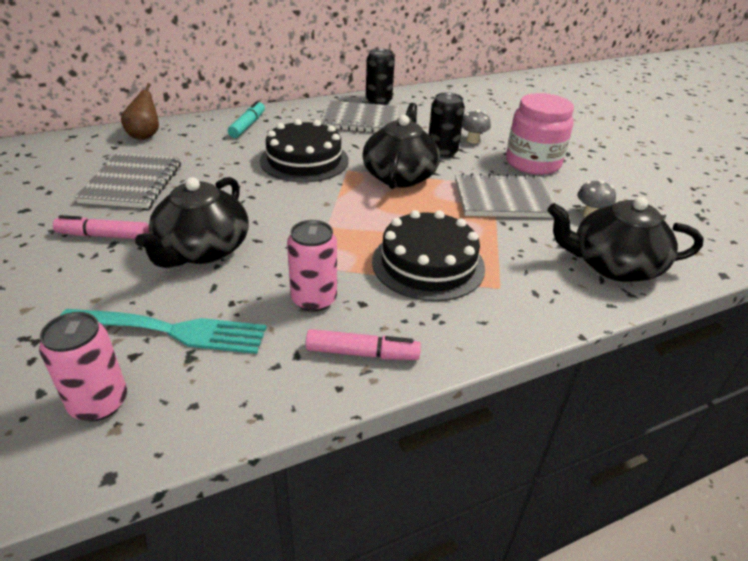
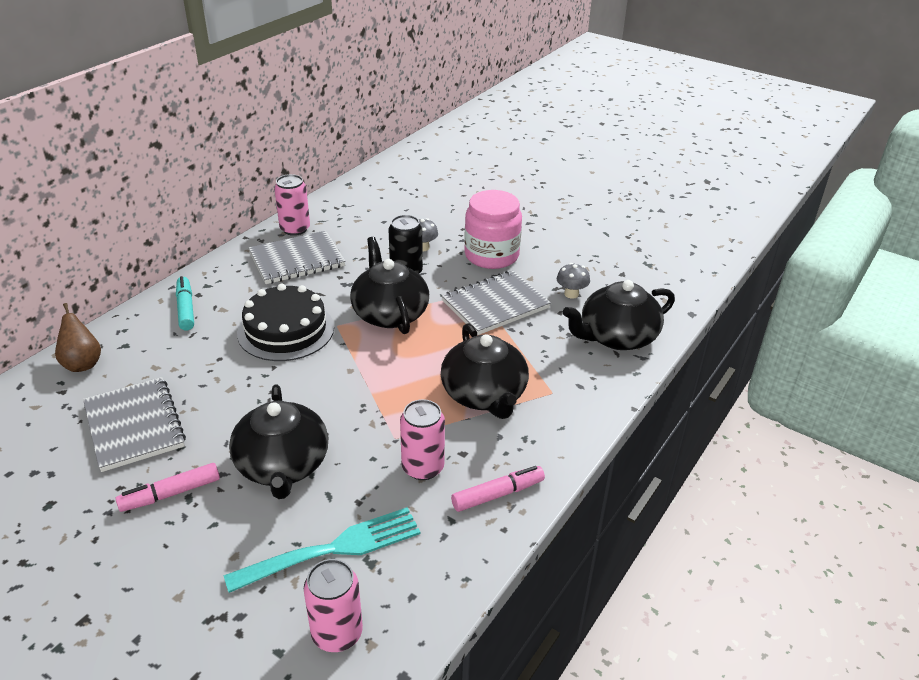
camera: 30 degrees left, 0 degrees up
(378, 101) = (295, 229): black can -> pink can
(428, 264) = (484, 395): black cake -> black teapot

